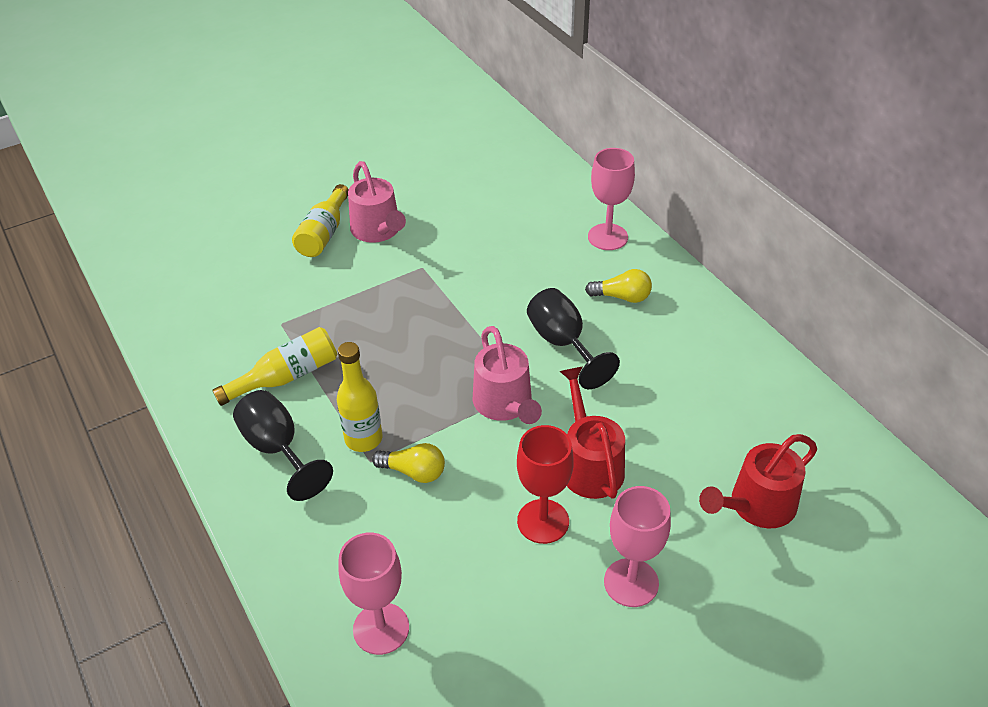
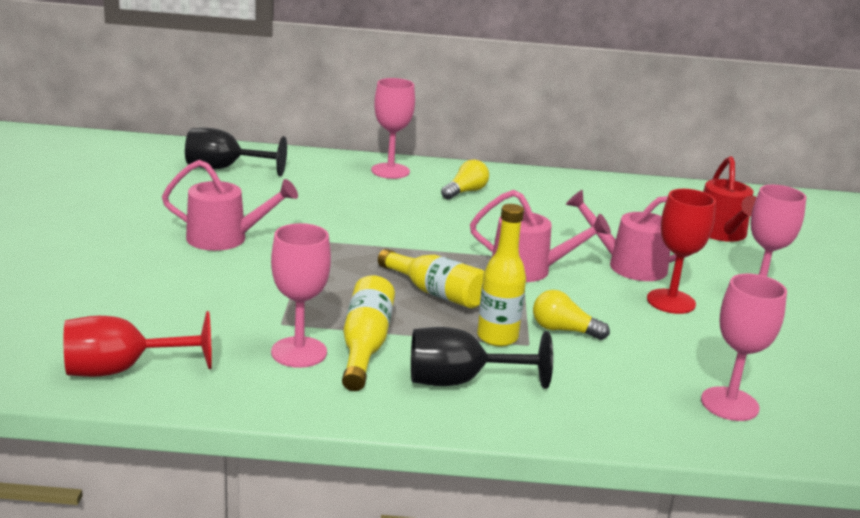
camera: 60 degrees left, 20 degrees down
(163, 294) = (122, 370): none -> red goblet
(248, 352) = (299, 352): none -> pink goblet
(324, 233) = (182, 261): yellow bottle -> yellow bottle (435, 293)
(414, 472) = (563, 330): yellow light bulb -> yellow light bulb turned 120 degrees counterclockwise
(563, 344) = (488, 227): black goblet -> black goblet (224, 168)
(589, 464) = (629, 265): red watering can -> pink watering can

